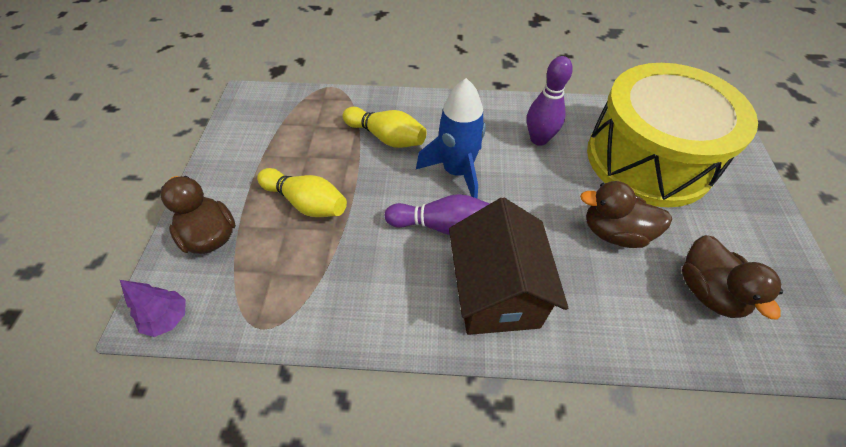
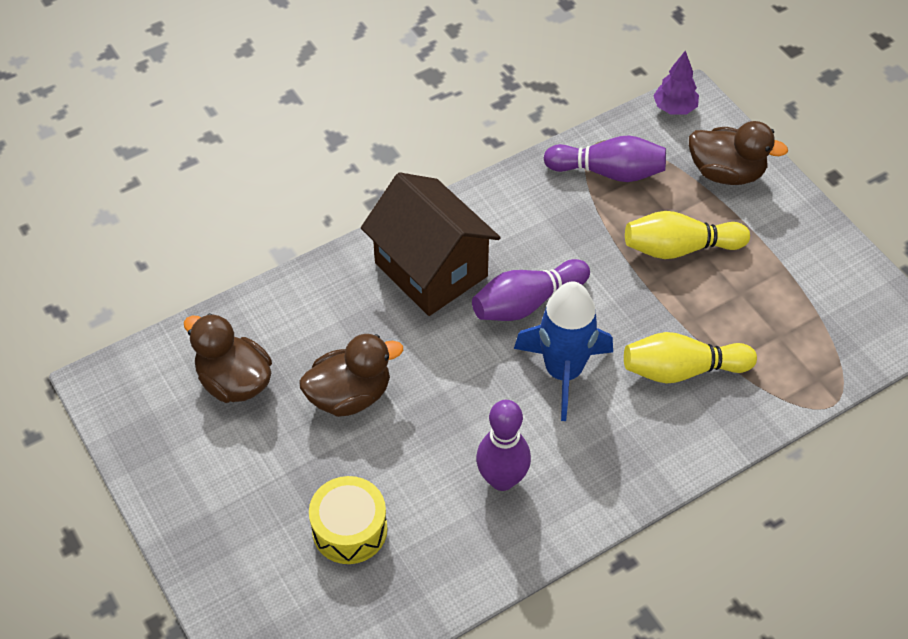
camera: 145 degrees right, 0 degrees up
(285, 292) = (608, 172): none -> purple bowling pin
(648, 159) = (349, 529): yellow drum -> yellow drum, size x0.42

